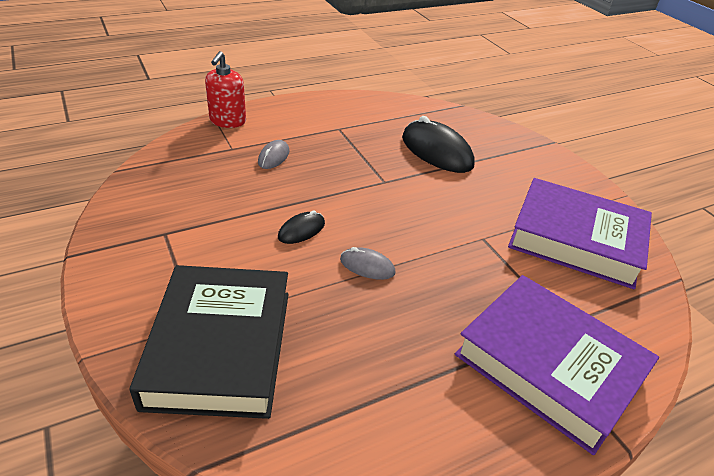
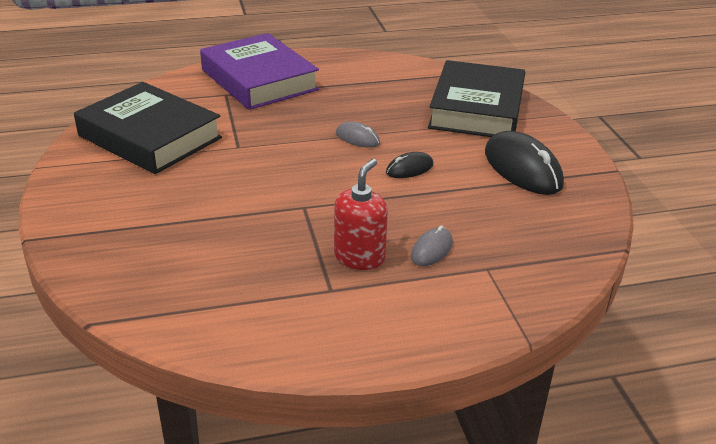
camera: 165 degrees left, 5 degrees down
(227, 121) = (499, 318): red soap dispenser -> red soap dispenser (359, 257)
(436, 151) = (211, 238): black mouse -> black mouse (522, 168)
(576, 239) = (150, 137): purple book -> black book

